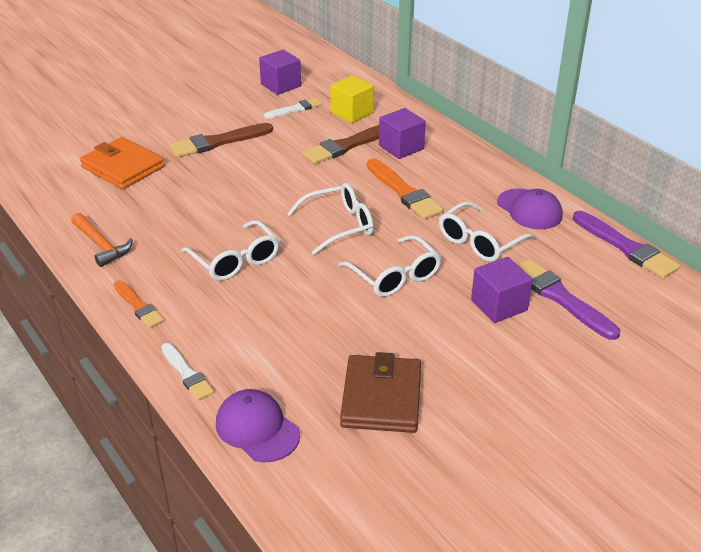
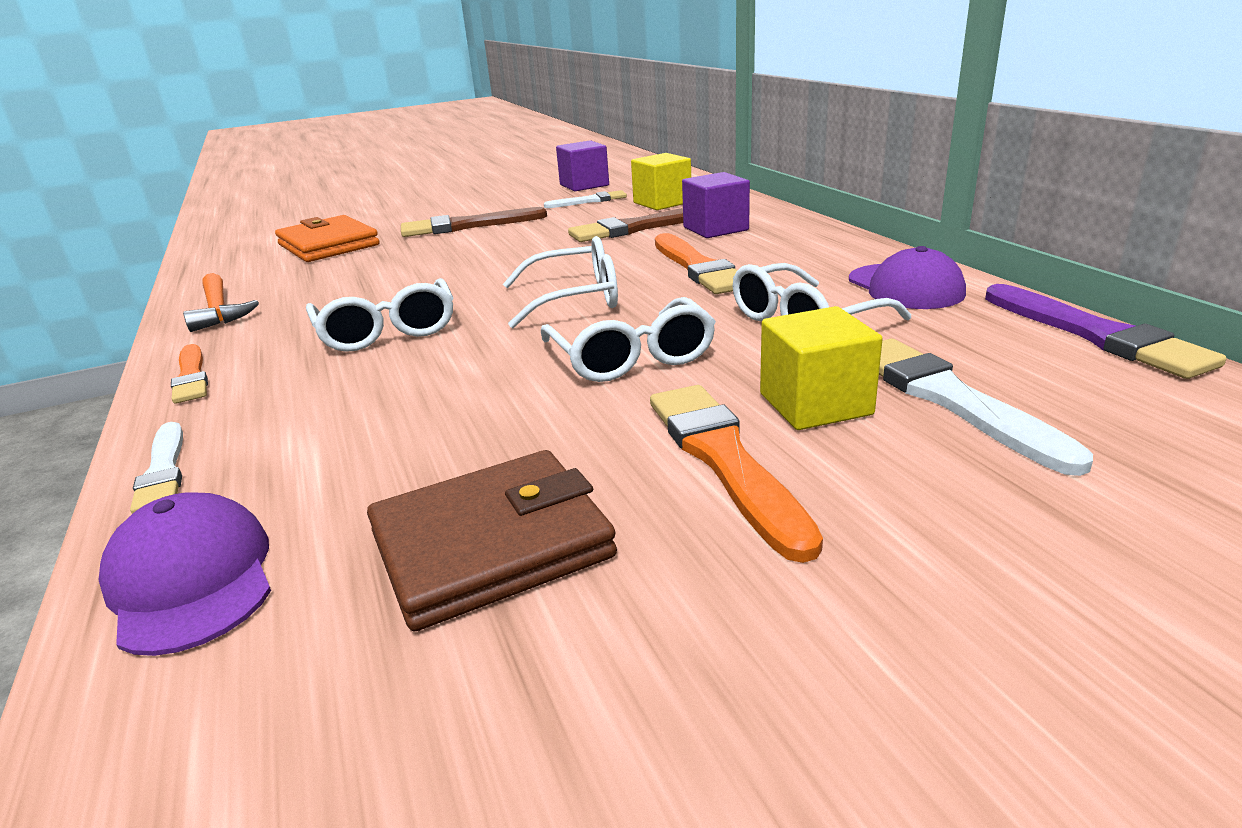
camera: 15 degrees right, 10 degrees down
(381, 398) = (491, 544): brown wallet -> brown wallet turned 45 degrees clockwise
(465, 343) = (724, 459): none -> orange brush
(499, 305) = (815, 404): purple cube -> yellow cube
(560, 298) = (950, 399): purple brush -> white brush

